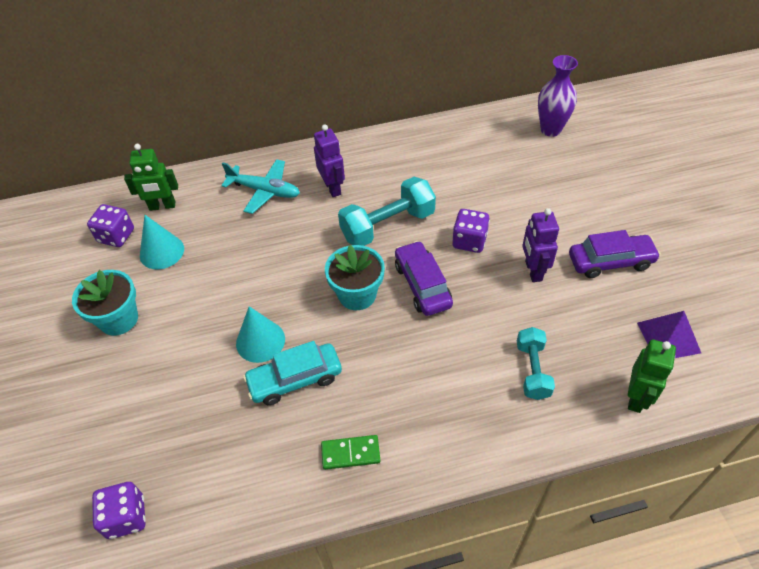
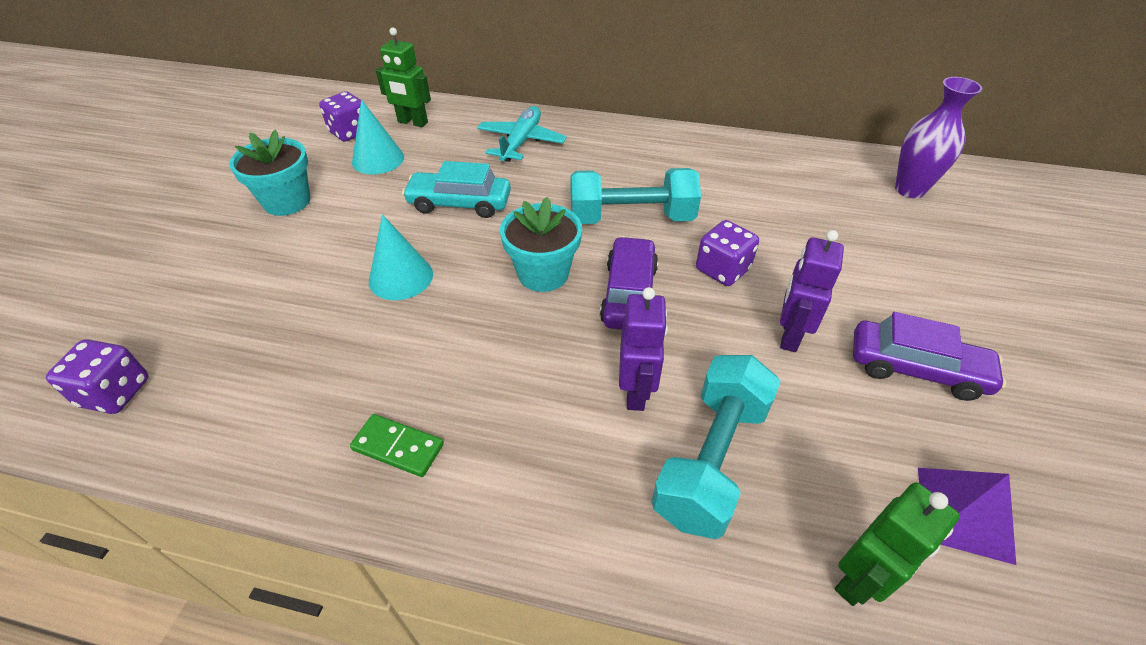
camera: 25 degrees right, 5 degrees down
(264, 191) = (521, 142): turquoise plane -> turquoise plane turned 120 degrees counterclockwise
(295, 379) = (404, 332): turquoise car -> turquoise car (460, 203)
(333, 188) = (595, 162): purple robot -> purple robot (636, 391)
(532, 370) = (711, 460): turquoise dumbbell -> turquoise dumbbell, size x1.61

